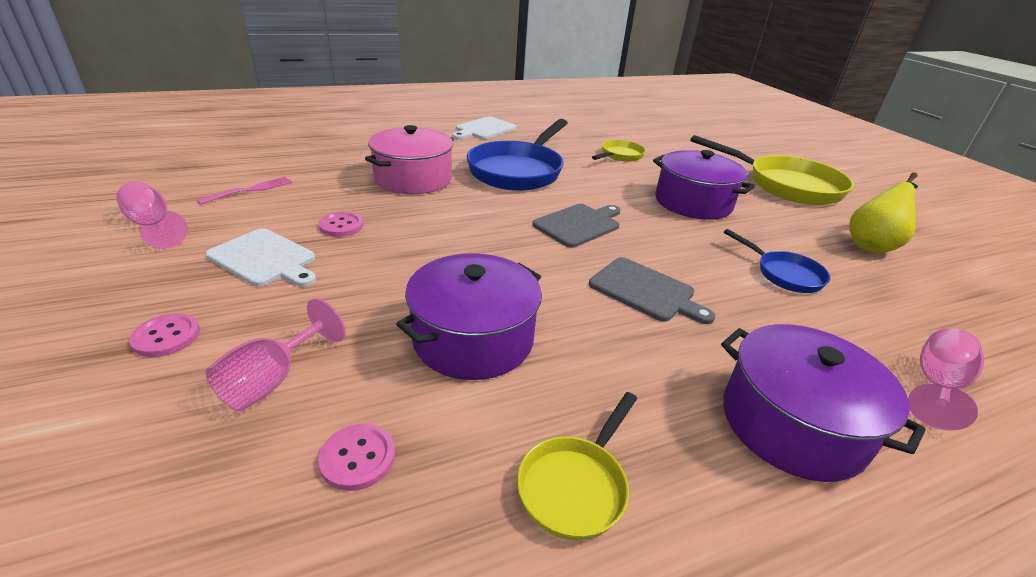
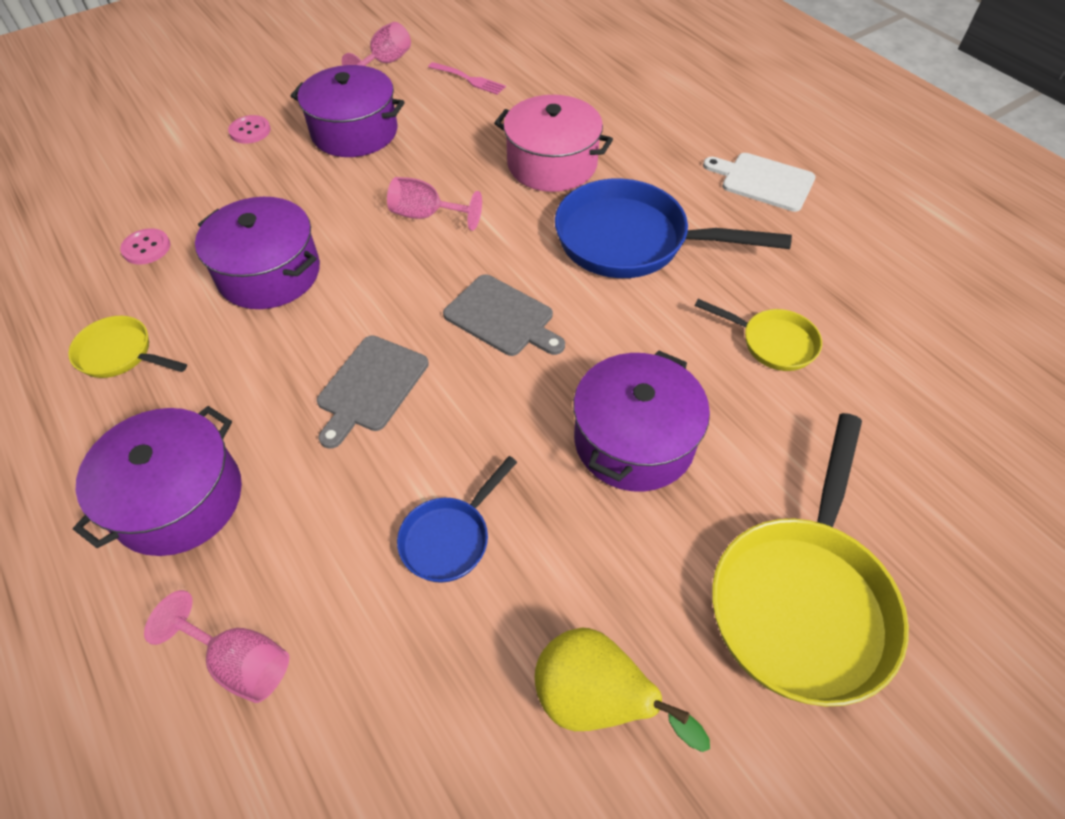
camera: 80 degrees right, 20 degrees up
(265, 259) = (354, 132): white cutting board -> purple pot
(272, 380) = (212, 190): pink goblet -> pink goblet (426, 215)
(341, 226) = (424, 151): pink button -> none

